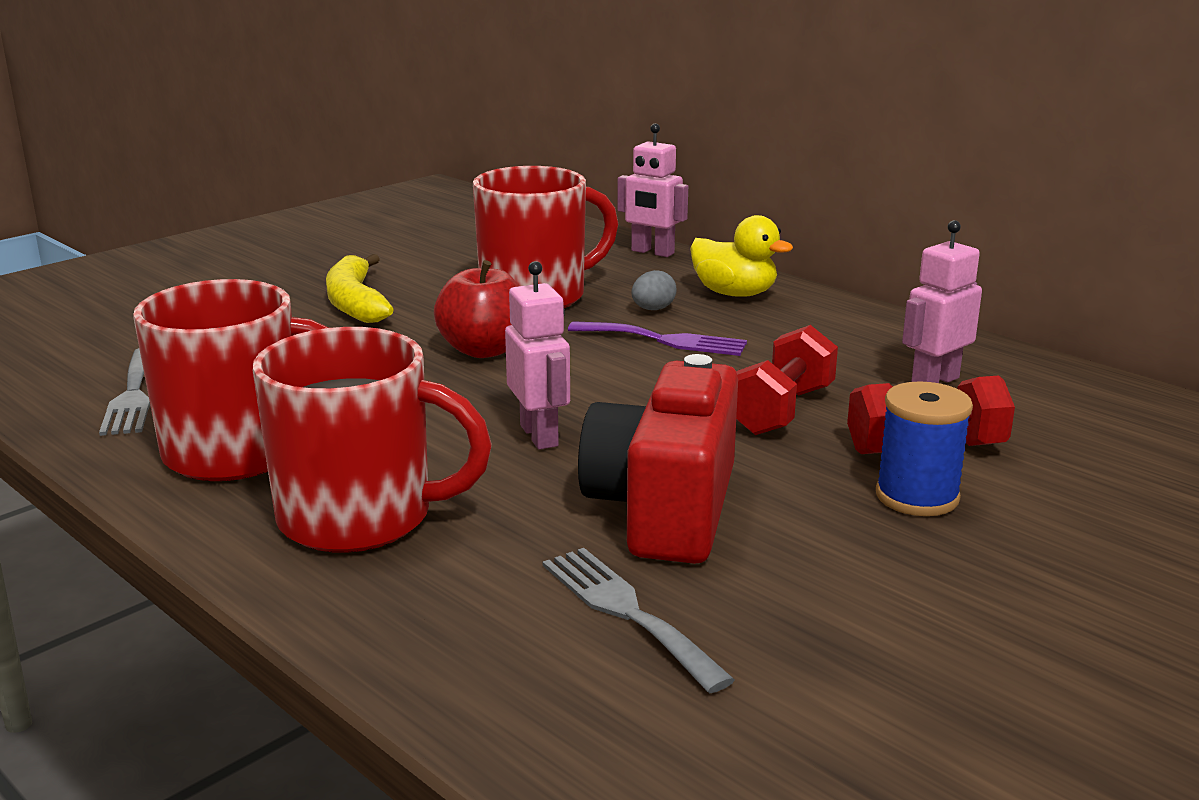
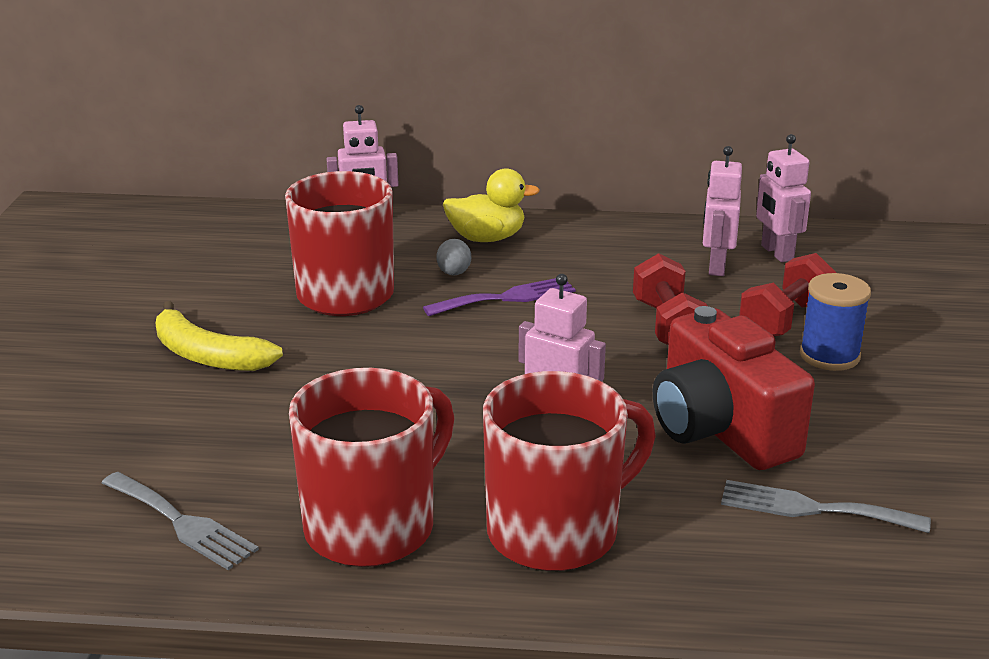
camera: 40 degrees left, 5 degrees up
(484, 350) = (394, 358): red apple -> none
(1033, 392) = (776, 253): none -> pink robot

